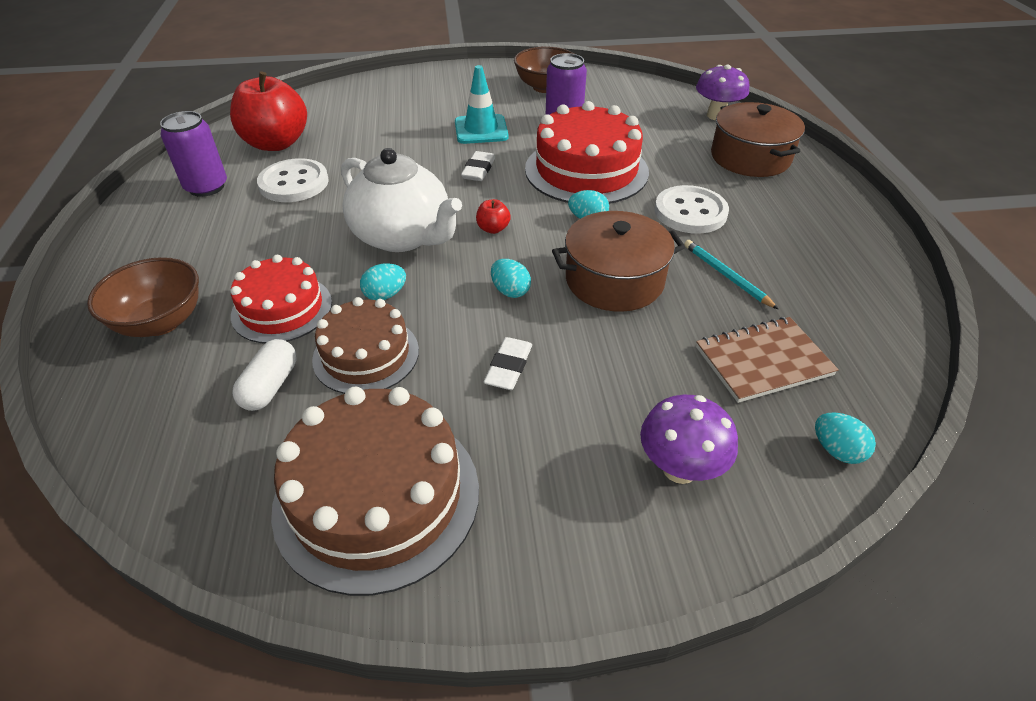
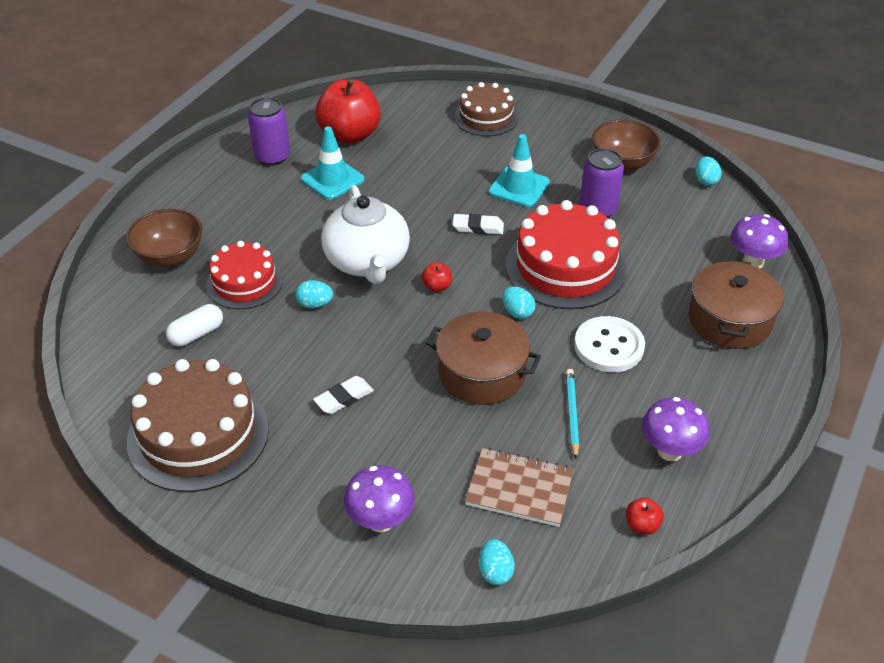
camera: 35 degrees right, 0 degrees up
(294, 183) = (332, 179): white button -> turquoise traffic cone
(366, 355) = (266, 342): brown cake -> brown cake (486, 117)
(478, 170) = (478, 227): white eraser -> white eraser turned 45 degrees clockwise
(510, 291) = (399, 343): turquoise egg -> turquoise egg (705, 181)
(831, 266) = (669, 451): none -> purple mushroom
(889, 335) = (642, 525): none -> red apple

